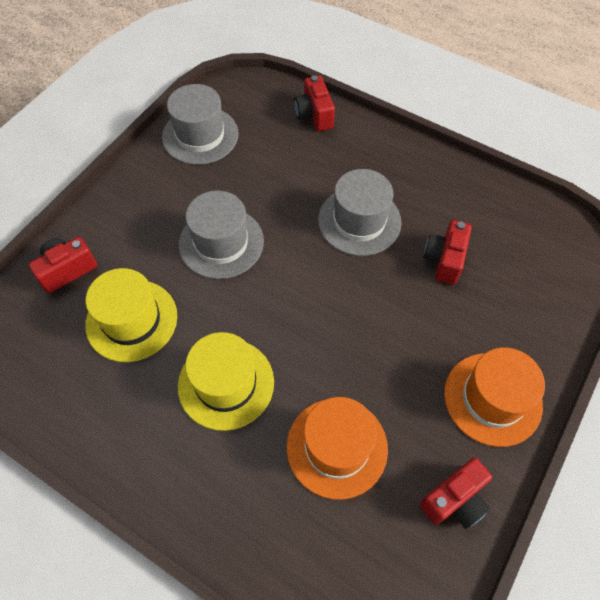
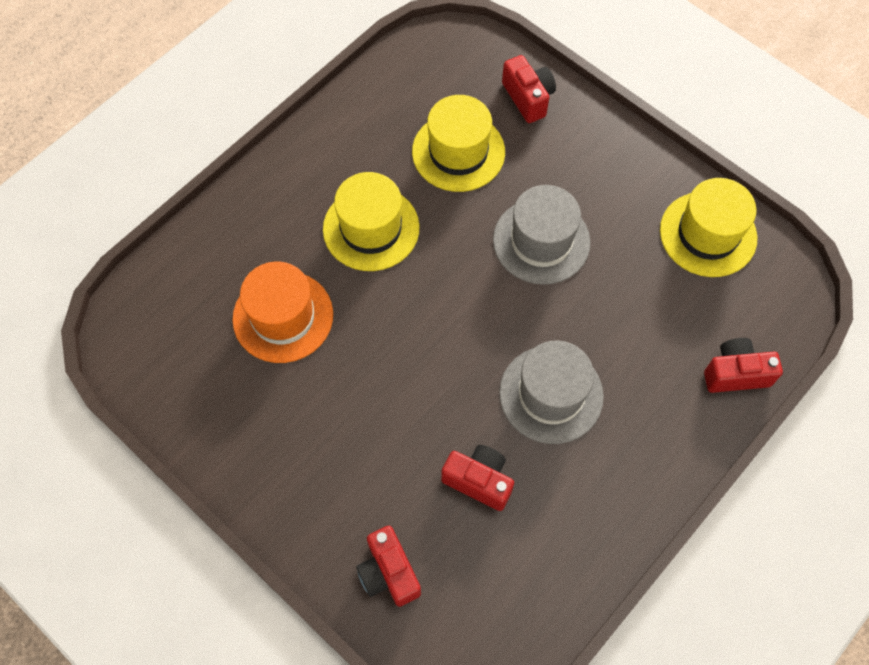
camera: 100 degrees right, 5 degrees up
(200, 135) = (708, 234): grey hat -> yellow hat
(454, 500) = (205, 412): red camera -> red camera (389, 572)
(492, 398) = (295, 481): orange hat -> none

